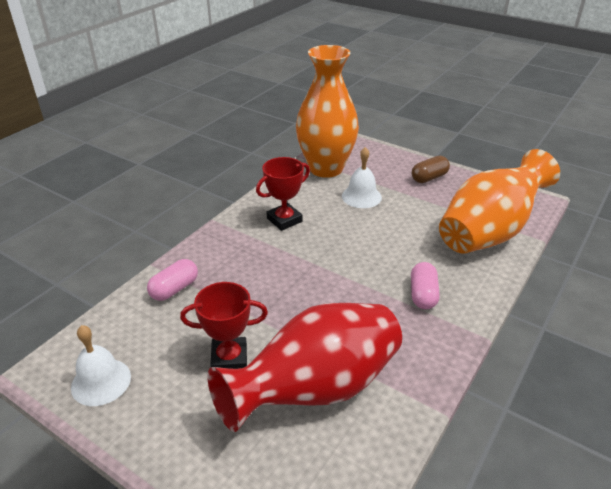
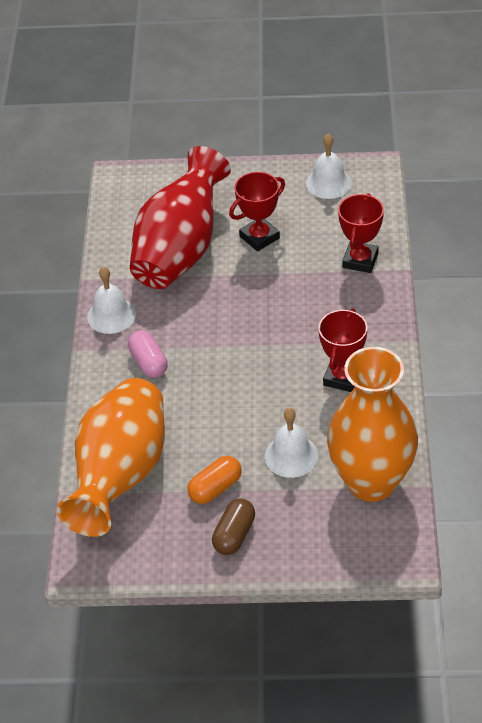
camera: 150 degrees right, 10 degrees up
(174, 289) = (360, 260): pink capsule -> red trophy
(425, 201) = (215, 488): none -> orange capsule
(434, 354) = (111, 315): none -> white bell

